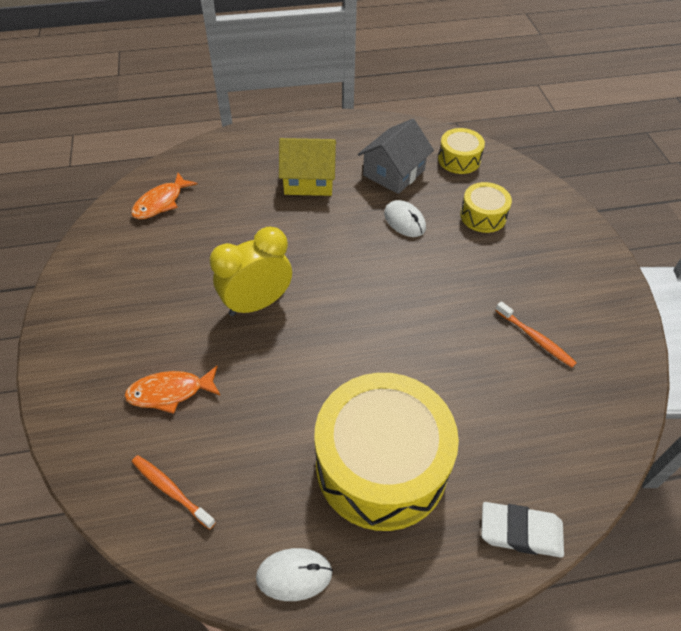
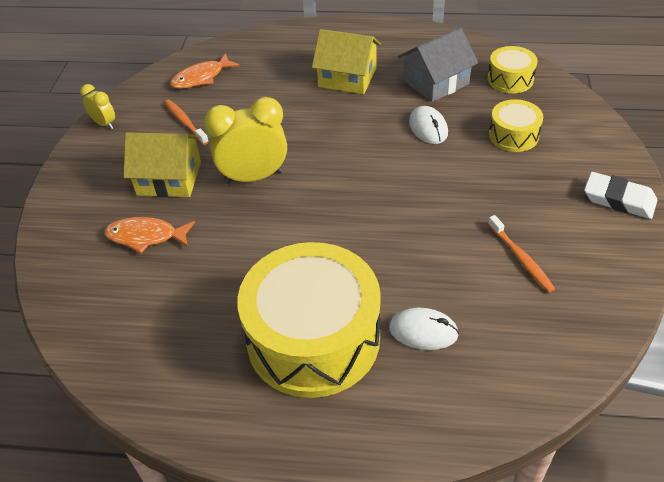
camera: 20 degrees right, 5 degrees down
(75, 272) = (104, 124): none -> yellow clock
(170, 322) = (169, 178): none -> yellow house
(171, 490) = (115, 316): orange toothbrush -> orange toothbrush (185, 122)
(294, 575) = (193, 411): white mouse -> white mouse (423, 331)
(520, 532) = (427, 429): white eraser -> white eraser (619, 200)

